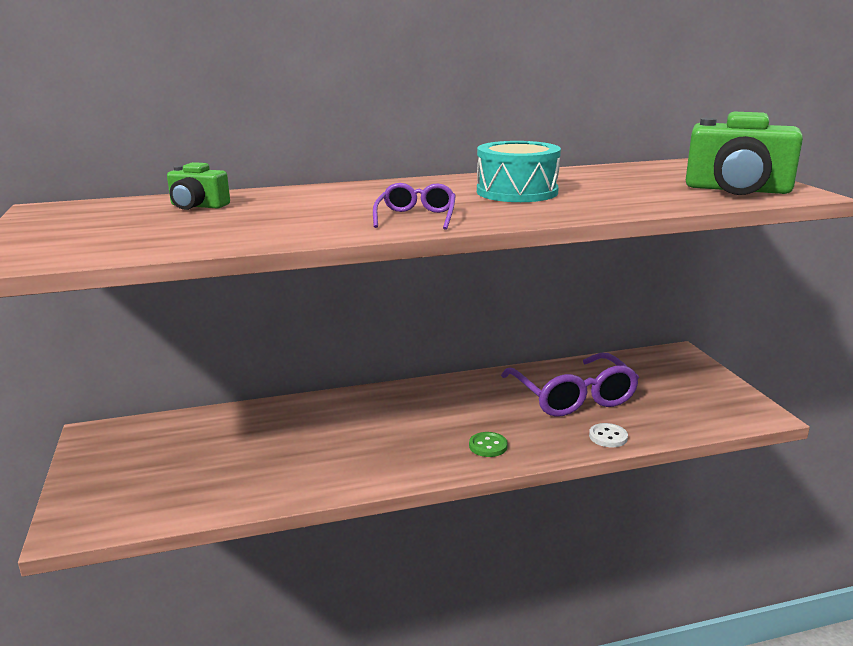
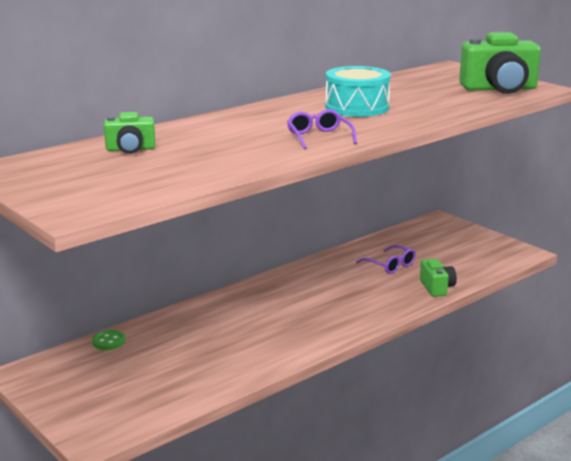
camera: 25 degrees left, 0 degrees up
(488, 446) = (360, 311): green button -> green button (109, 341)
(573, 397) = (390, 265): purple glasses -> purple glasses, size x0.53
(608, 437) = (437, 288): white button -> green camera

